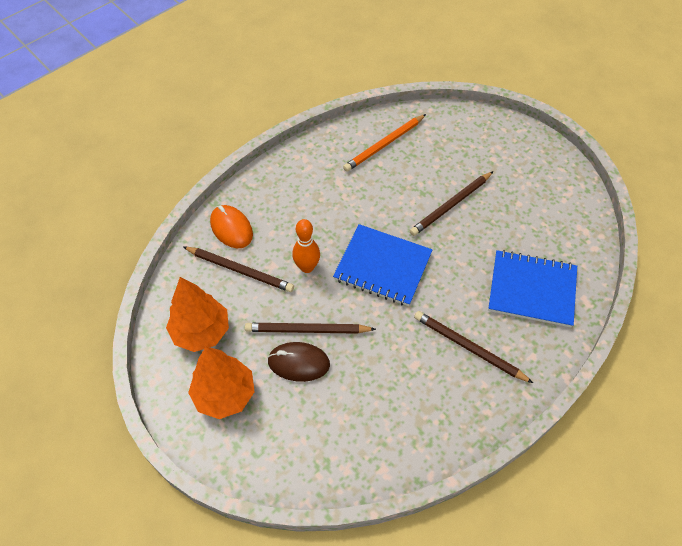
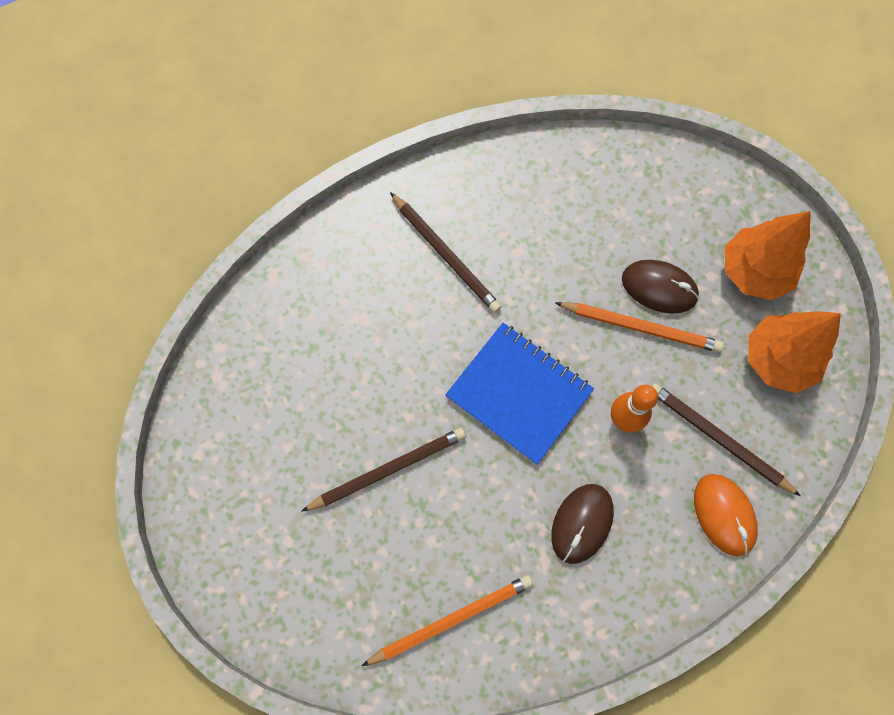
camera: 165 degrees left, 15 degrees up
(307, 330) = (640, 327): brown pencil -> orange pencil
(321, 204) = (581, 523): none -> brown mouse
(532, 290) = (334, 309): blue notebook -> none

